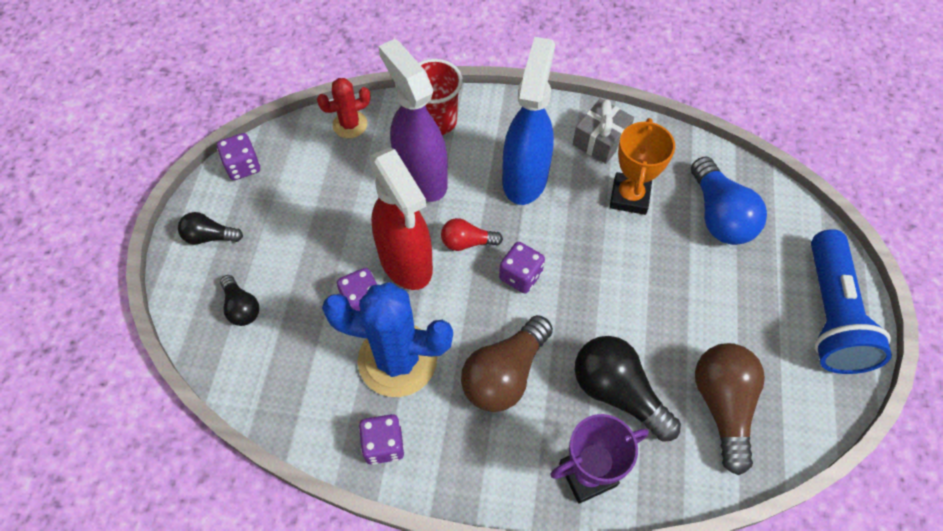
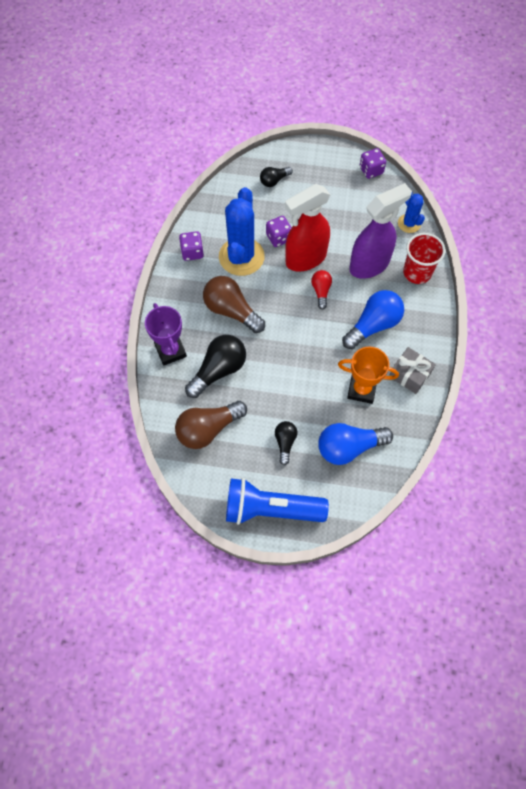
camera: 90 degrees right, 5 degrees up
(210, 237) = (320, 160): black light bulb -> black light bulb (285, 443)
(350, 124) = (409, 223): red cactus -> blue cactus
(520, 276) = (297, 320): purple dice -> none
(525, 178) = (373, 325): blue spray bottle -> blue light bulb
(723, 406) = (208, 429): brown light bulb -> brown light bulb turned 150 degrees clockwise

